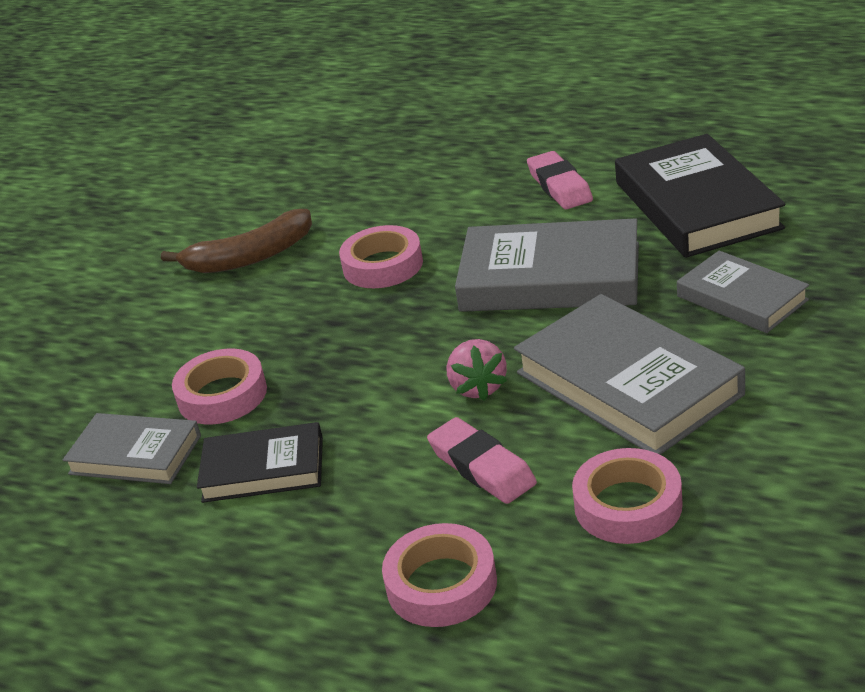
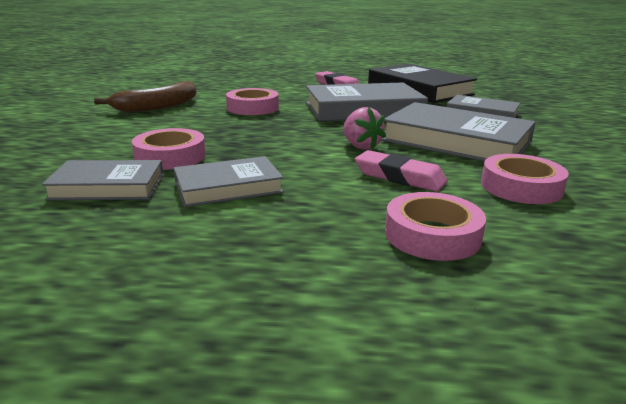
camera: 25 degrees left, 10 degrees down
(263, 469) = (228, 187): black book -> grey book

